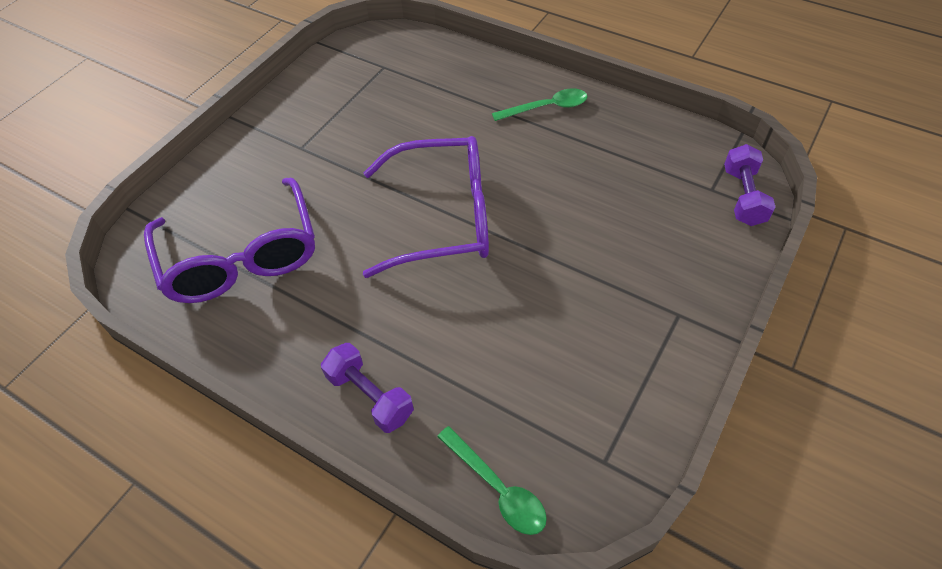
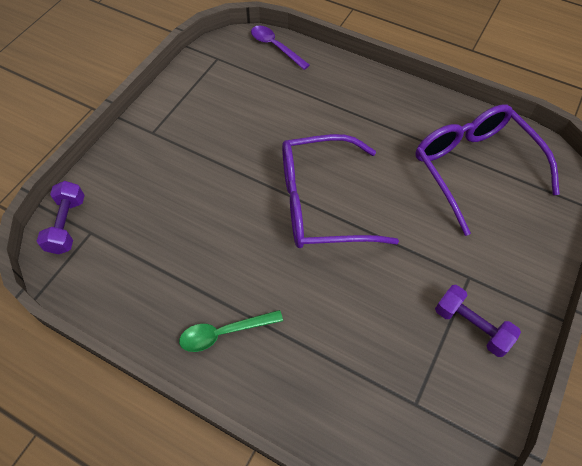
camera: 175 degrees right, 5 degrees up
(370, 396) = (352, 84): purple dumbbell -> purple dumbbell (471, 326)
(497, 488) = (275, 47): green spoon -> purple spoon

